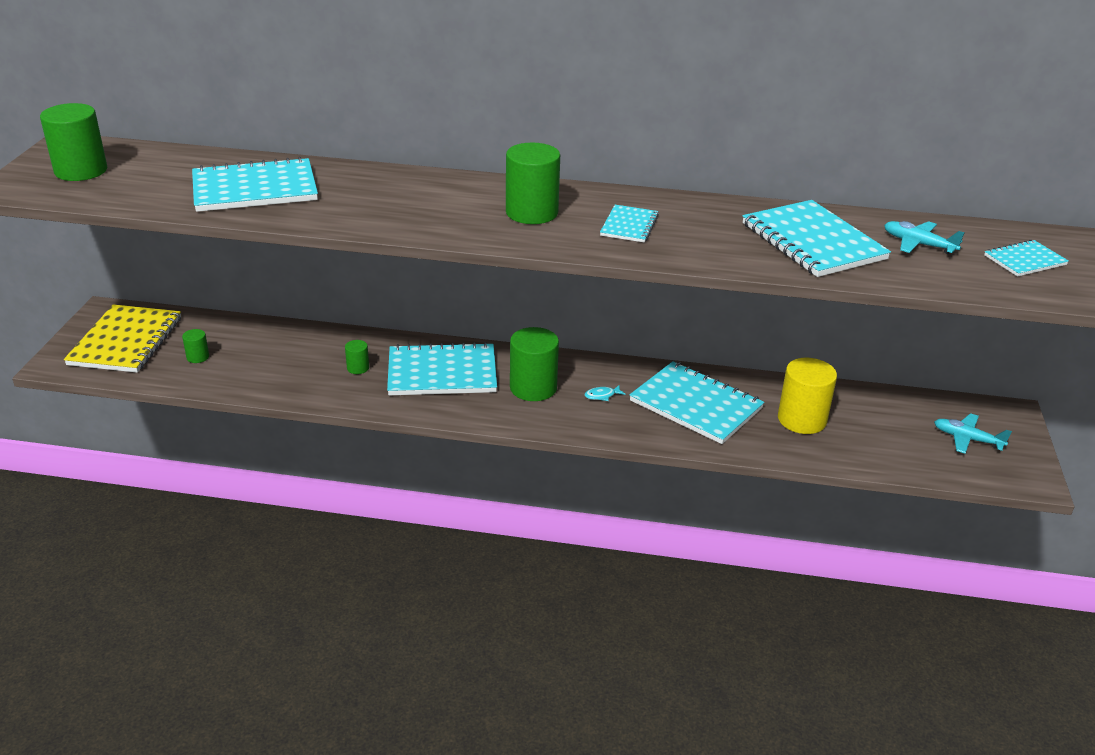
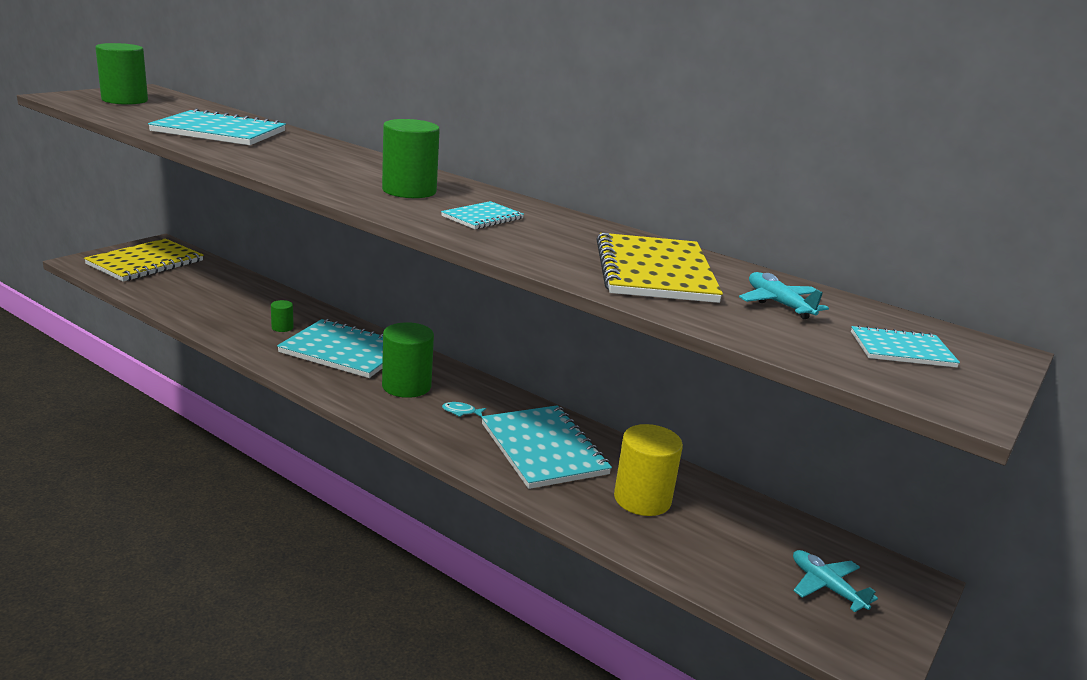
camera: 25 degrees right, 10 degrees down
(198, 357) = (178, 285): green cylinder -> none
(813, 241) = (655, 271): turquoise notebook -> yellow notebook

